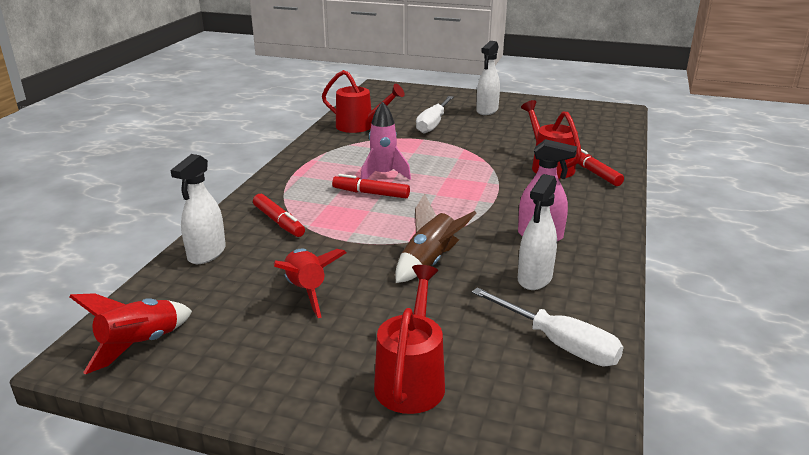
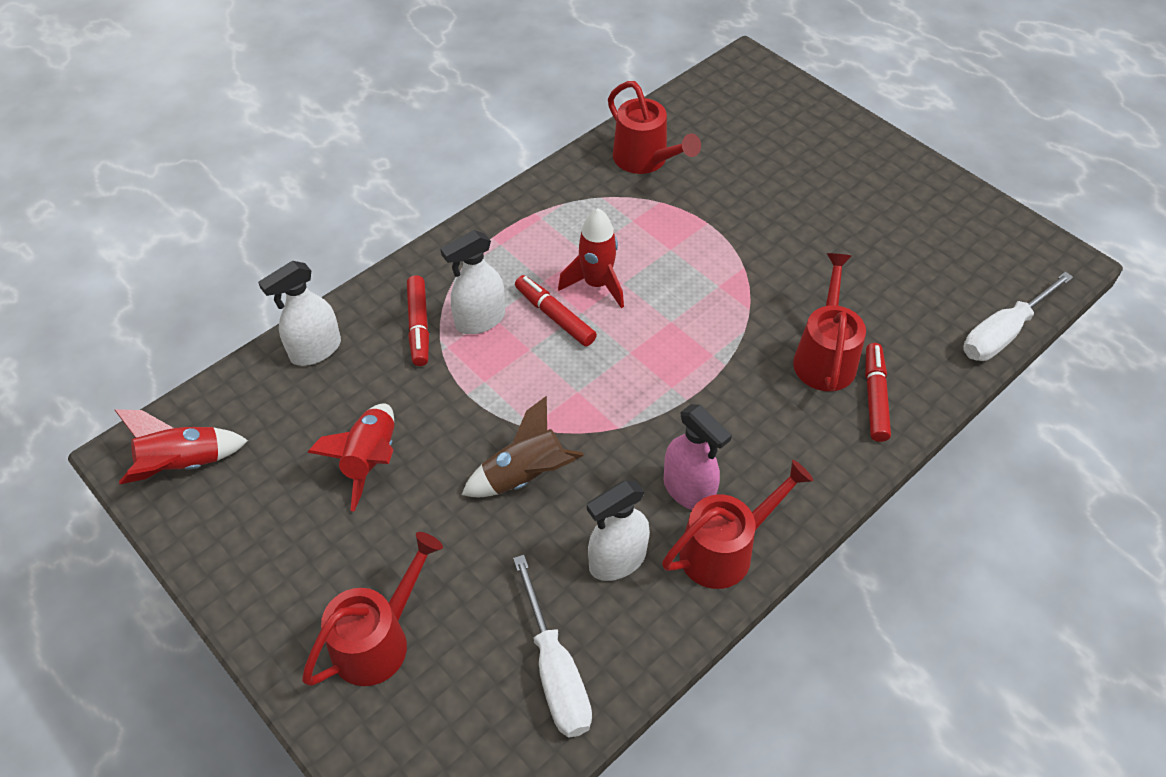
camera: 30 degrees right, 25 degrees up
(383, 175) = (596, 284): pink rocket -> red rocket
(433, 124) = (747, 192): white screwdriver -> white screwdriver (1003, 333)
(487, 110) = (852, 186): white spray bottle -> white spray bottle (480, 320)
(592, 251) = (726, 549): none -> red watering can

